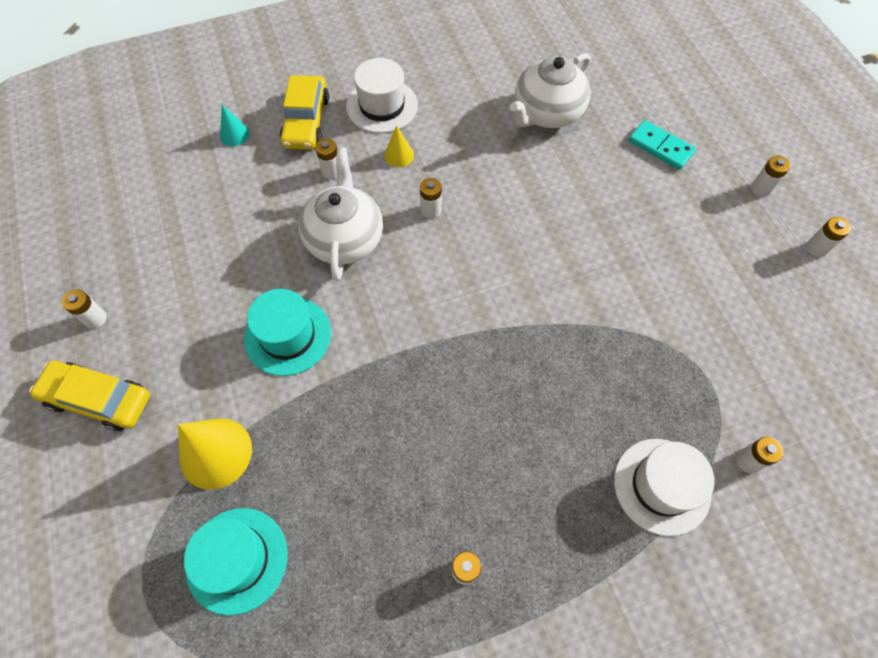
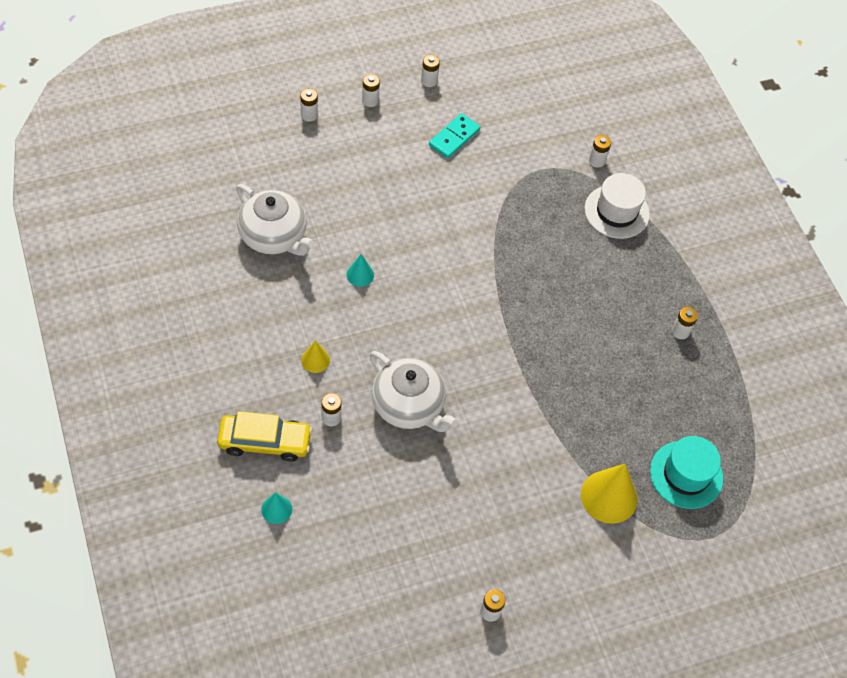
camera: 95 degrees left, 5 degrees down
(98, 399) = (567, 594): yellow car -> none
(288, 335) = (506, 448): turquoise hat -> none
(345, 238) = (409, 406): white teapot -> white teapot turned 135 degrees counterclockwise
(382, 106) = (250, 373): white hat -> none
(431, 210) = (381, 336): white battery -> white battery (309, 115)
(509, 188) = (360, 275): none -> turquoise cone
(660, 147) = (322, 158): turquoise domino -> turquoise domino (454, 138)

